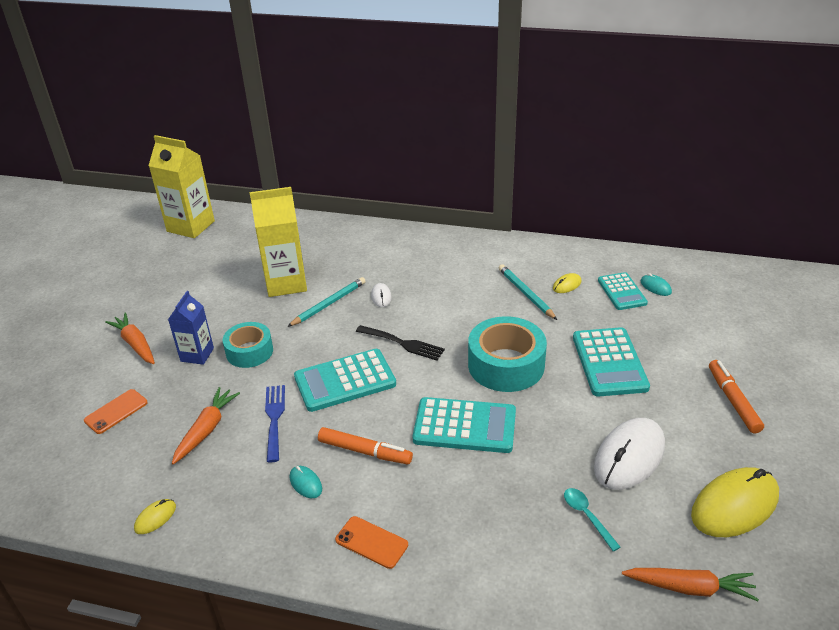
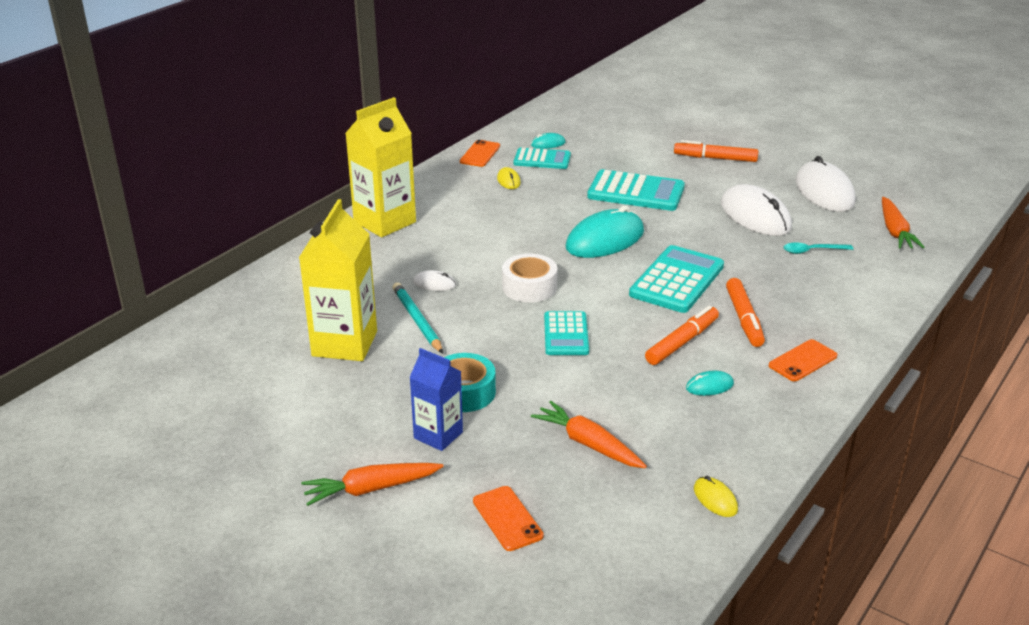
camera: 70 degrees left, 5 degrees down
(191, 226) = (110, 406): yellow carton -> yellow carton (384, 222)
(274, 418) = (599, 391): blue fork -> none
(345, 381) = (566, 334): turquoise calculator -> turquoise calculator, size x0.64
(403, 343) = (529, 287): black fork -> white tape
(423, 486) = (744, 319): none -> orange marker
(506, 365) = (605, 240): turquoise tape -> turquoise mouse
(526, 294) = (504, 203): turquoise pencil -> none
(600, 257) = (480, 154): none -> orange phone
(689, 588) = (895, 231): orange carrot -> orange carrot turned 150 degrees clockwise
(734, 505) = (824, 192): yellow mouse -> white mouse

